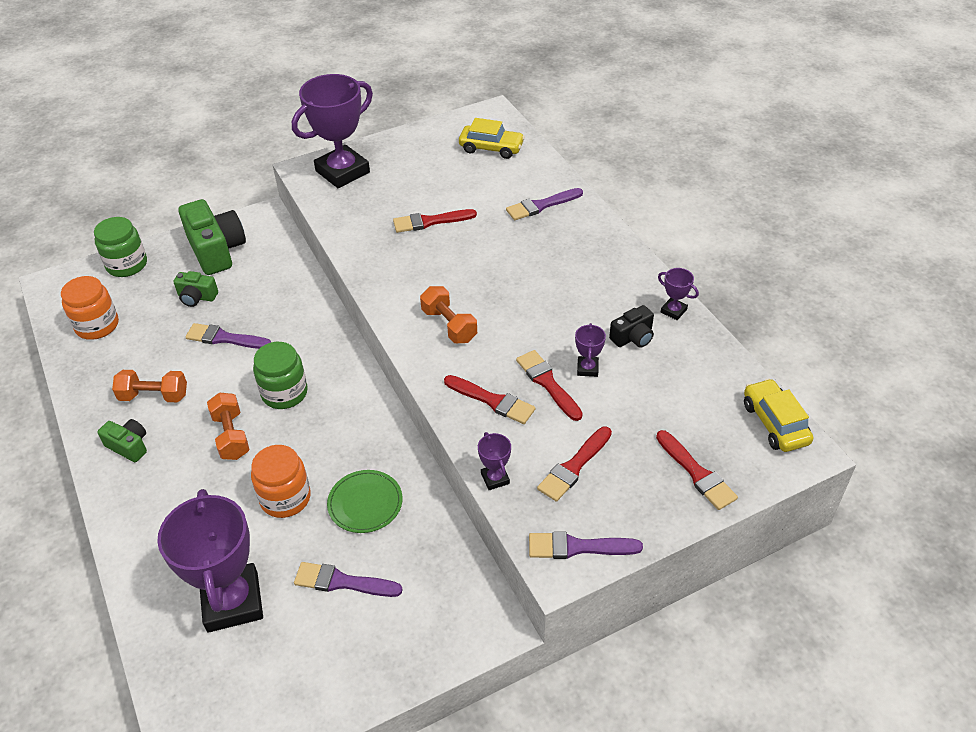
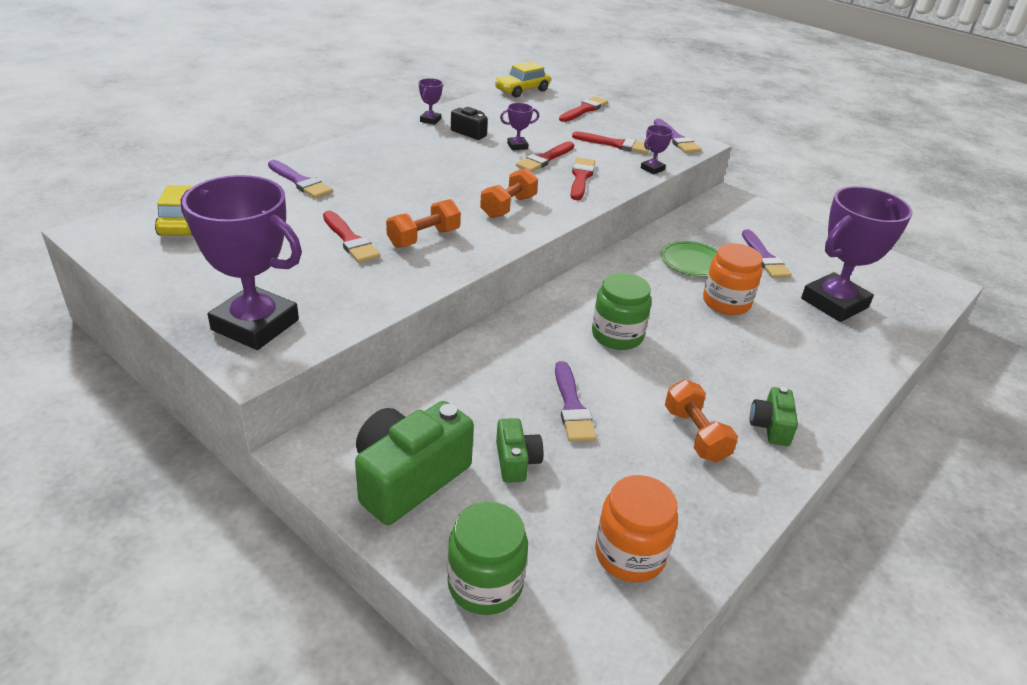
camera: 115 degrees left, 10 degrees down
(231, 436) = (694, 355): orange dumbbell -> orange dumbbell (424, 238)

